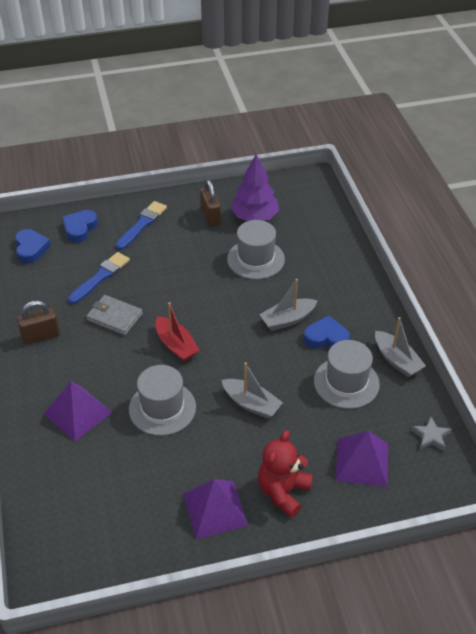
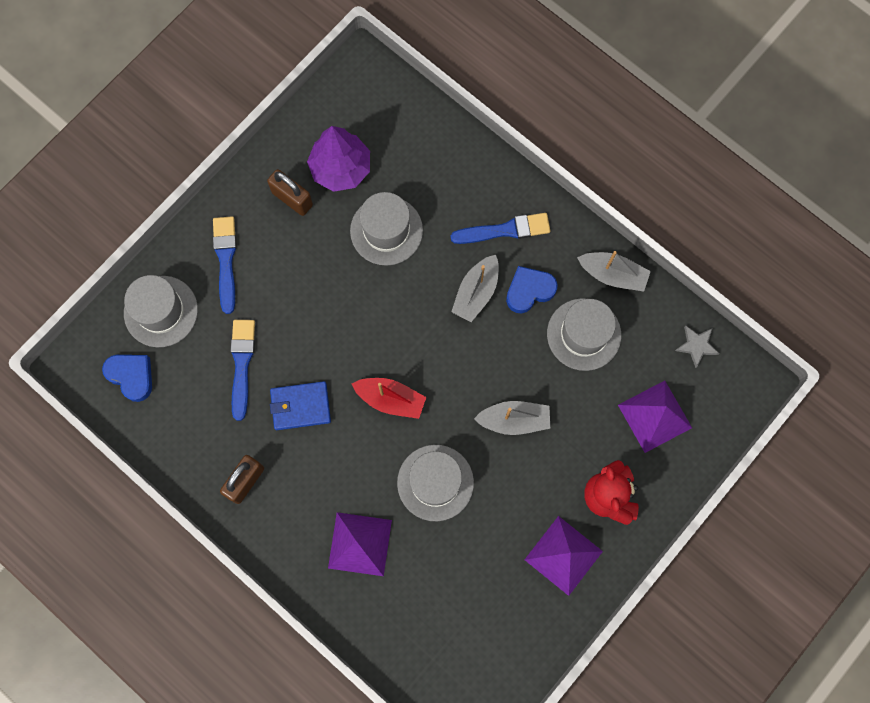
camera: 35 degrees left, 30 degrees up
(80, 228) = (161, 311): blue heart -> grey hat
(114, 317) = (300, 406): grey wallet -> blue wallet
(337, 297) = (505, 230): none -> blue brush

